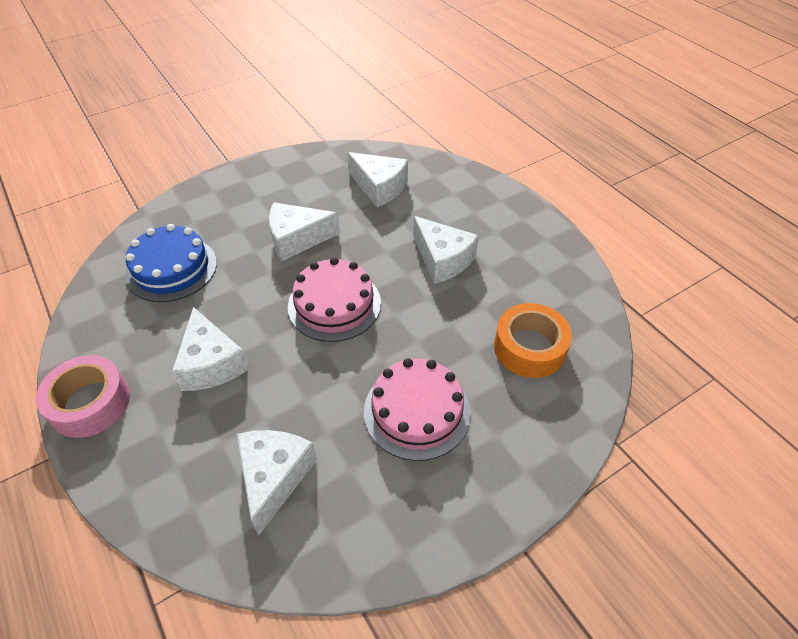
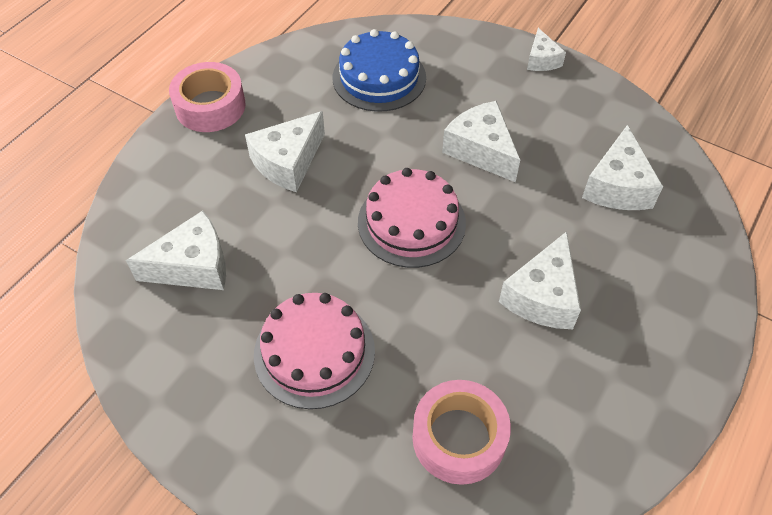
camera: 65 degrees right, 5 degrees up
(241, 174) = (541, 60): none -> white cheese
(529, 348) = (459, 438): orange tape -> pink tape

